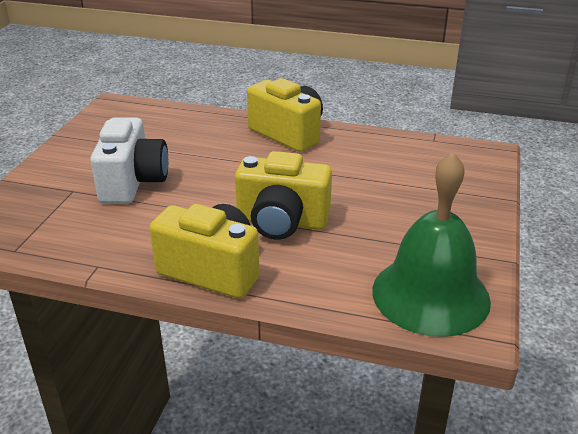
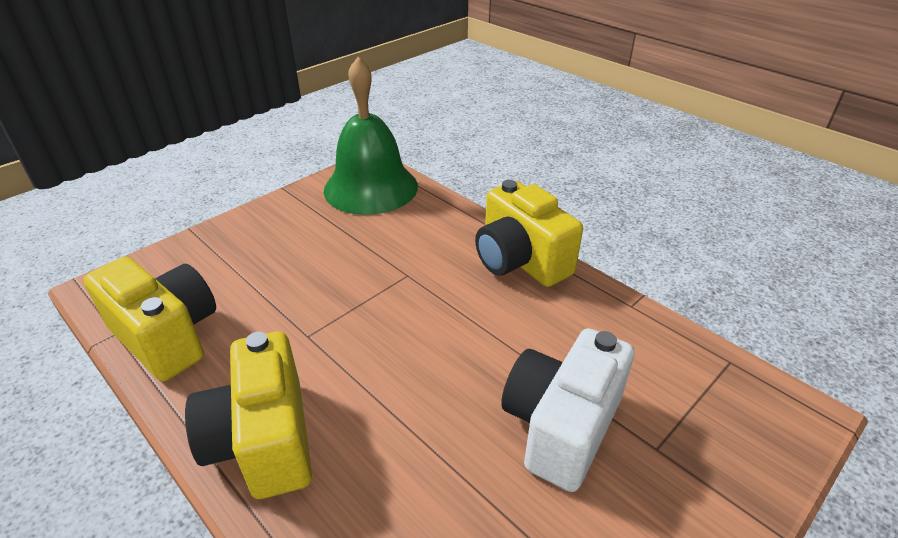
camera: 150 degrees left, 5 degrees up
(282, 222) = (419, 285): yellow camera -> yellow camera (167, 336)

